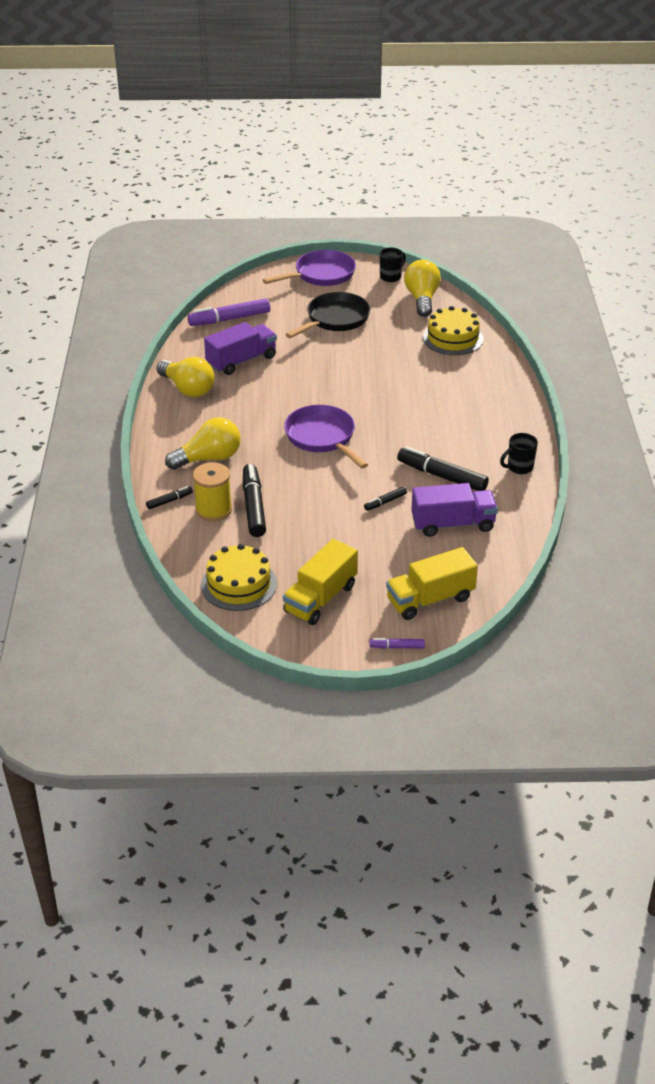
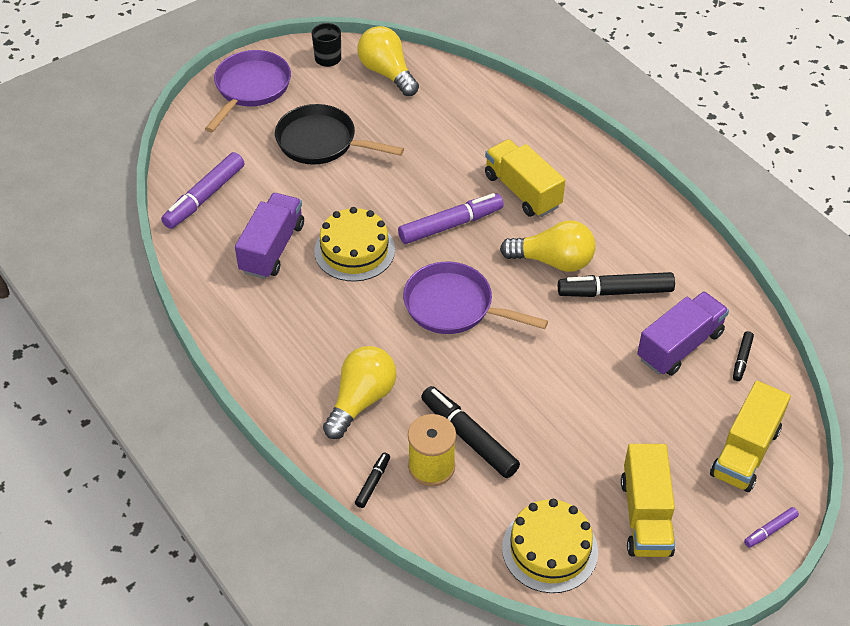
camera: 35 degrees left, 10 degrees up
(188, 389) = (248, 317): yellow light bulb -> yellow light bulb (553, 261)
(335, 319) = (321, 142): black pan -> black pan turned 75 degrees counterclockwise
(370, 395) = (450, 225): none -> purple marker
(385, 502) = (592, 355): black marker -> black marker (742, 359)
(441, 397) = (522, 191): none -> yellow truck
(453, 338) = (464, 109): yellow cake -> yellow cake (354, 250)
(519, 467) = (674, 241): black mug -> none

